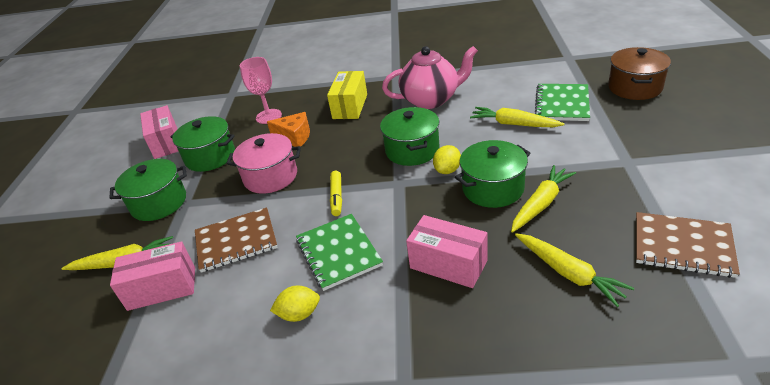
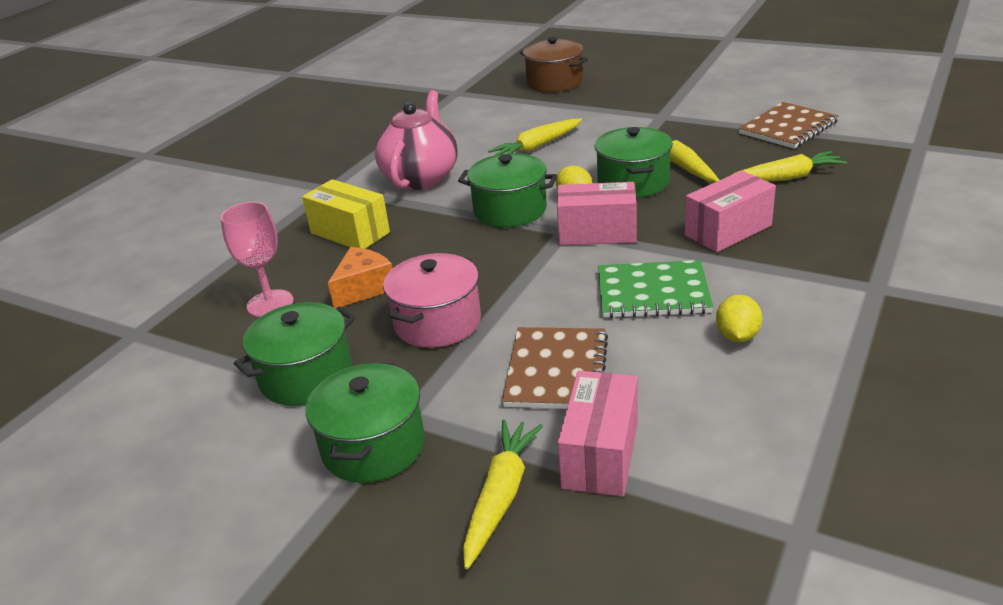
camera: 65 degrees left, 5 degrees down
(166, 143) = (186, 426): pink box -> pink box (597, 233)
(336, 197) = (545, 276): yellow marker -> none
(562, 104) = (535, 117): green notebook -> none

